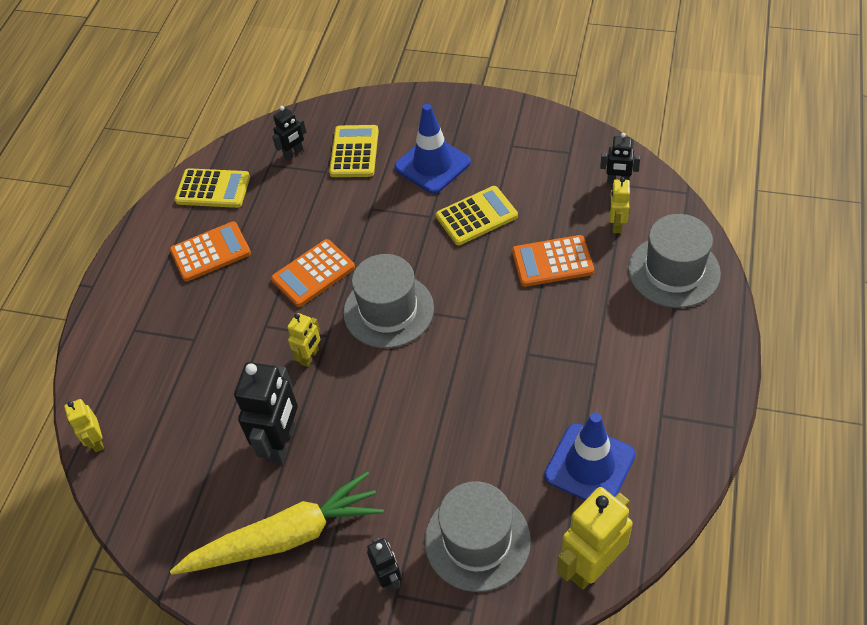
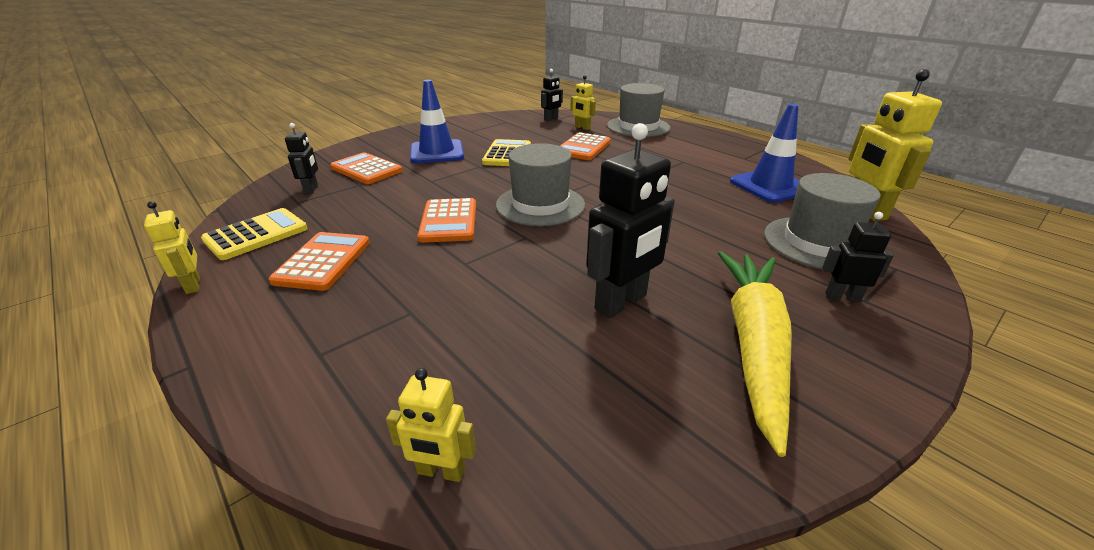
camera: 60 degrees left, 20 degrees down
(281, 442) = (621, 303): black robot -> black robot turned 90 degrees clockwise
(310, 357) = (537, 252): yellow robot -> yellow robot (193, 285)
(354, 152) = (366, 169): yellow calculator -> orange calculator

